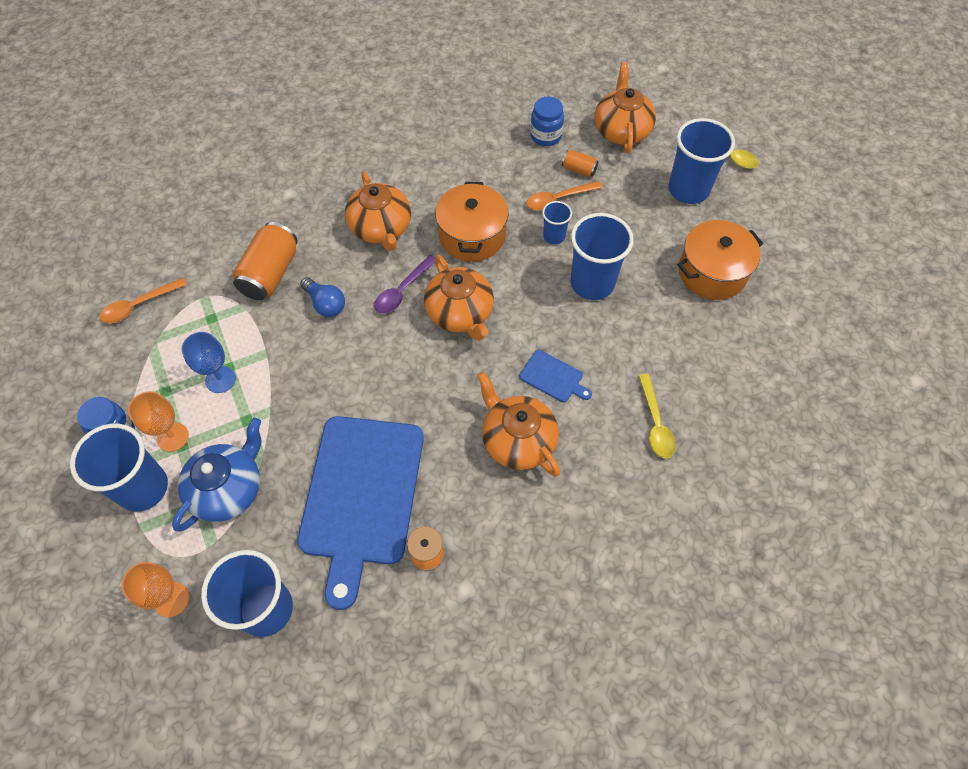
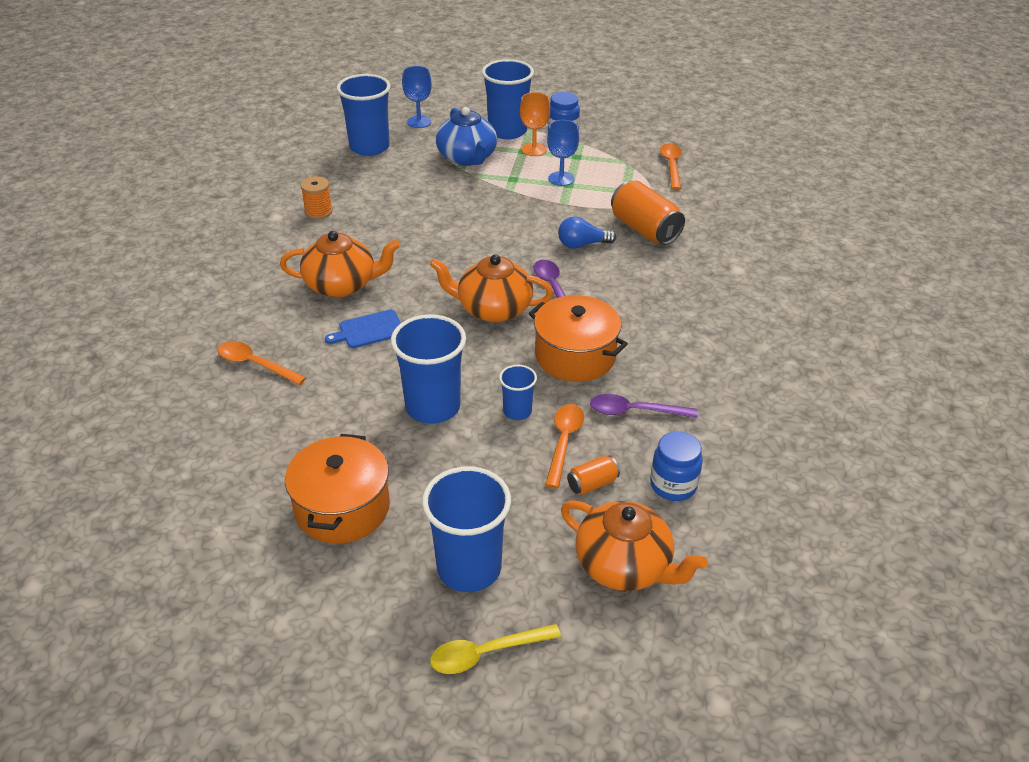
camera: 125 degrees right, 20 degrees down
(171, 599) = (419, 122): orange goblet -> blue goblet
(361, 496) = (394, 202): blue cutting board -> none
(381, 228) = (640, 304): orange teapot -> none
(500, 180) = (634, 411): none -> purple spoon
(655, 424) = (255, 364): yellow spoon -> orange spoon

